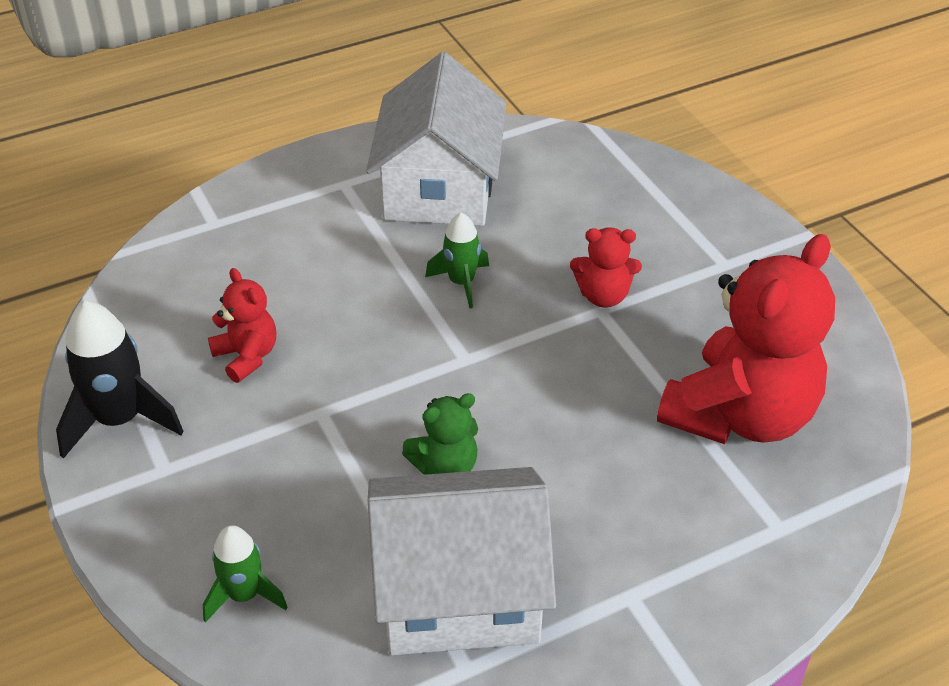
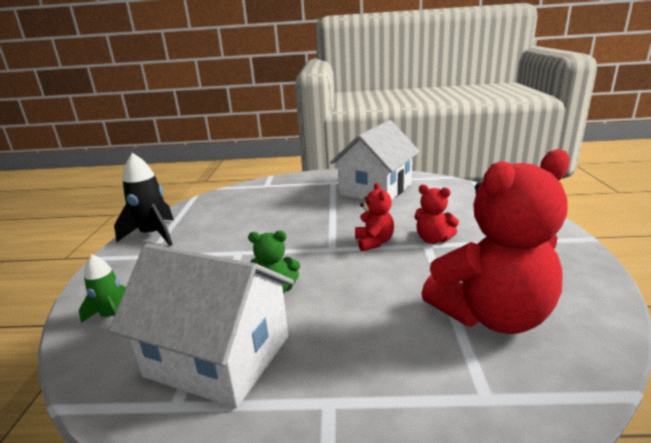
camera: 30 degrees right, 20 degrees down
(247, 356) = (230, 226): red teddy bear -> red teddy bear (374, 242)
(461, 282) = (356, 220): green rocket -> none

